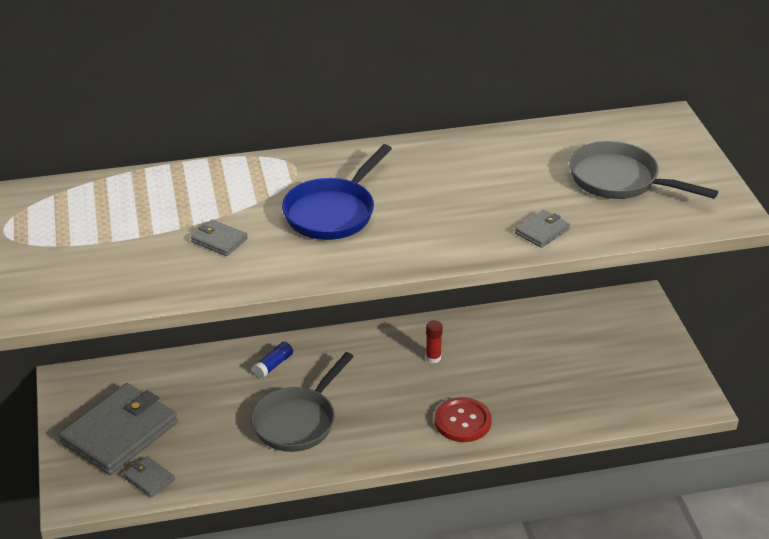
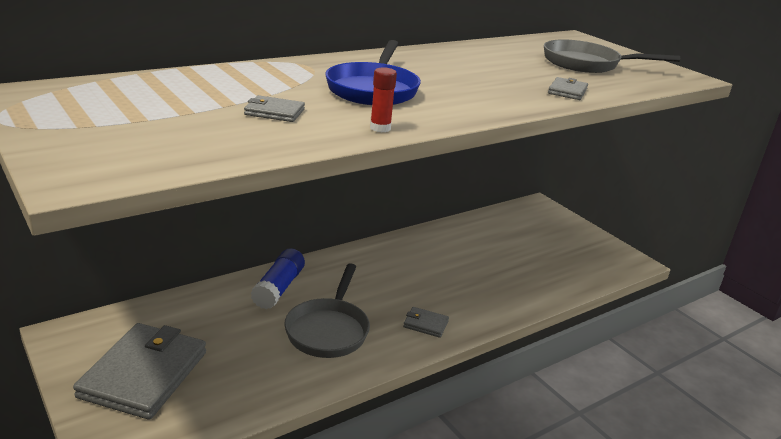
camera: 25 degrees left, 10 degrees down
(149, 479) = (198, 413): grey wallet -> grey wallet (425, 324)
(273, 365) = (278, 288): blue glue stick -> blue glue stick, size x1.72
(433, 358) = (416, 262): red glue stick -> red glue stick (380, 128)
(462, 421) = (474, 304): red button -> none

